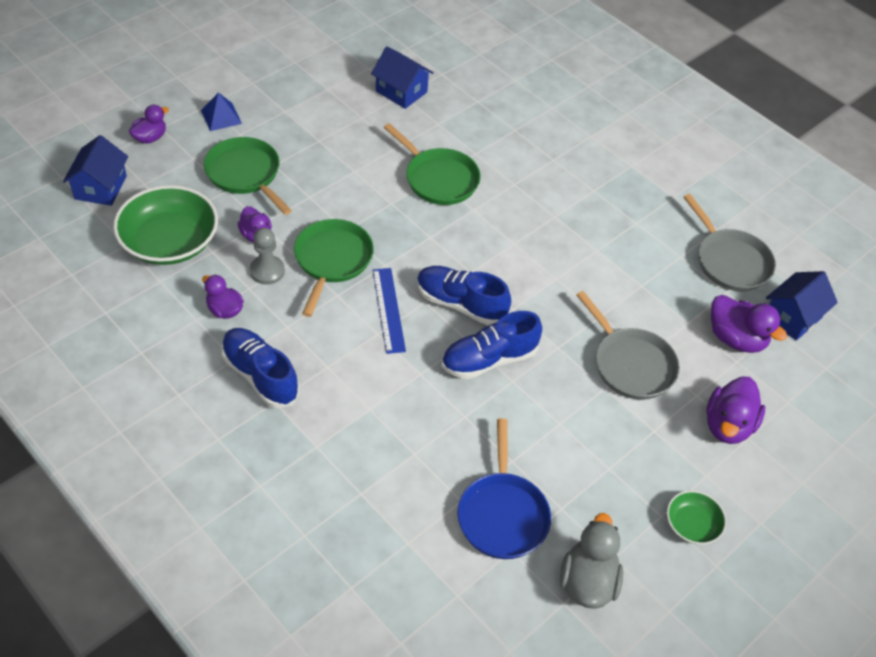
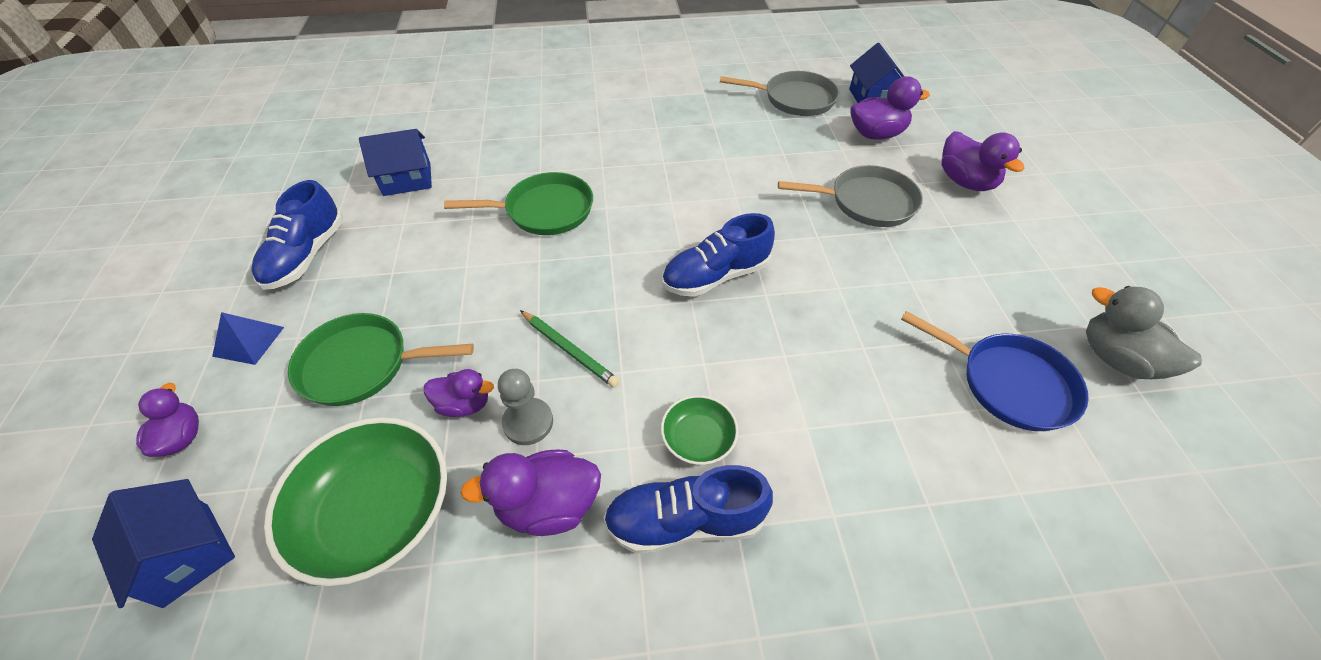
camera: 50 degrees left, 0 degrees up
(224, 310) = (548, 505): purple duck -> purple duck, size x1.57
(332, 261) = (569, 350): green pan -> green pencil
(388, 310) = (678, 336): blue ruler -> none
(489, 359) = (801, 291): blue shoe -> blue shoe (306, 255)
(692, 525) = (1067, 254): green bowl -> green bowl (698, 439)

